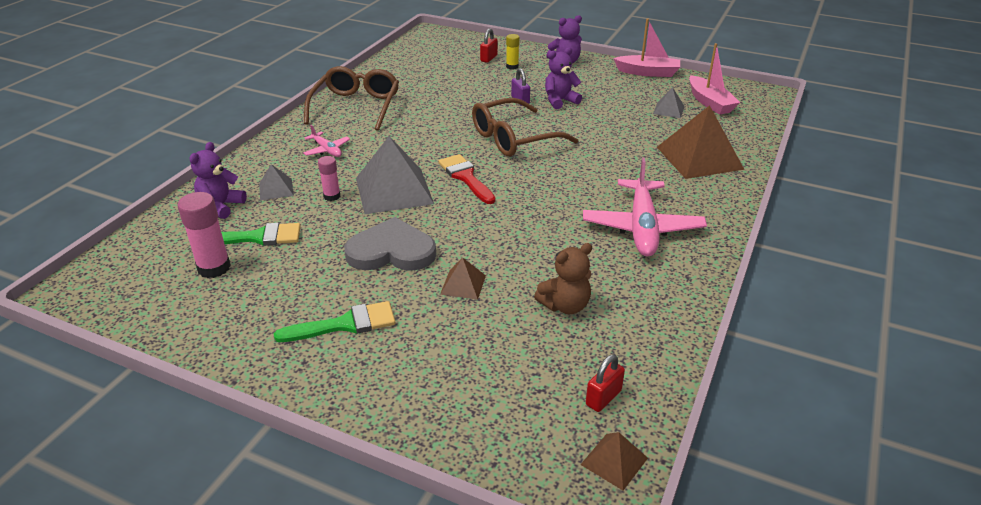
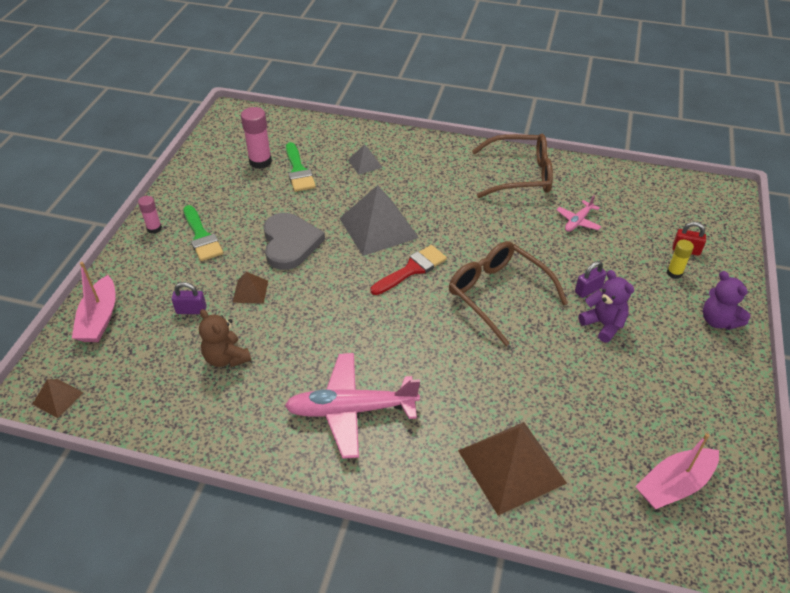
camera: 80 degrees right, 10 degrees up
(221, 206) = (335, 143): purple teddy bear -> none
(327, 150) = (433, 175): pink plane -> pink plane (578, 221)
(332, 196) = (361, 195): pink glue stick -> pink glue stick (154, 228)
(481, 334) = (191, 310): none -> purple padlock
(603, 398) = (119, 389): red padlock -> none
(647, 72) = (735, 411): pink boat -> pink boat (99, 318)
(668, 110) = (629, 435): grey pyramid -> none

